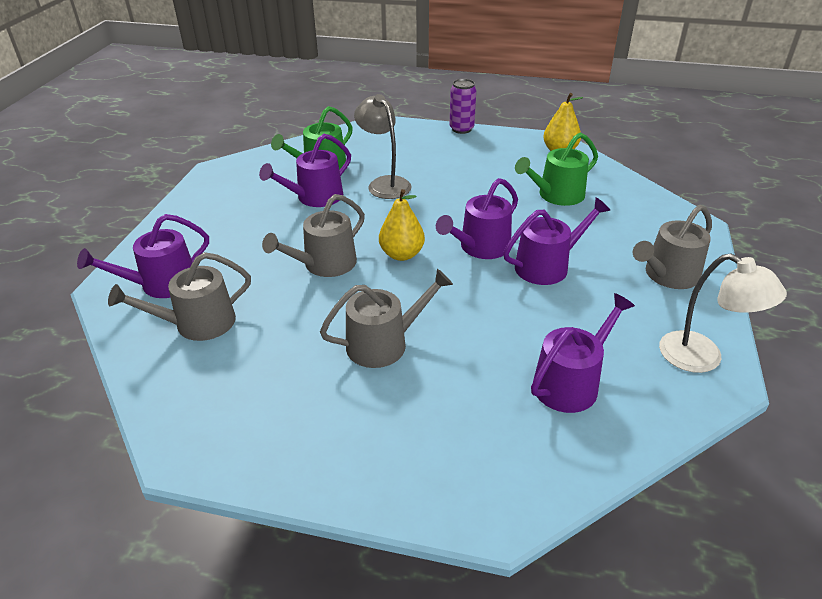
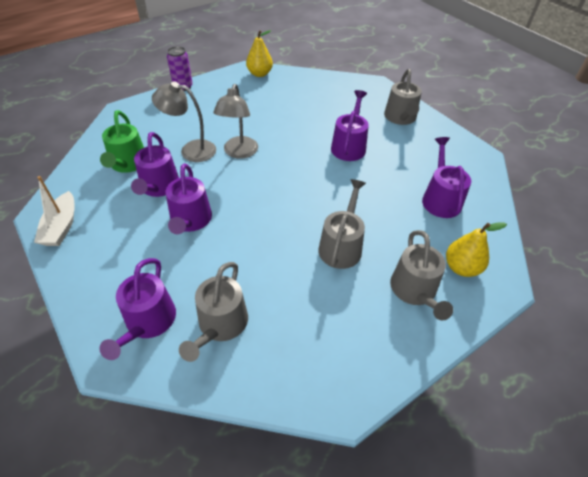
camera: 50 degrees left, 10 degrees up
(213, 185) = (61, 227): none -> white boat
(325, 264) = (237, 226): grey watering can -> grey watering can (415, 291)
(402, 254) = (271, 188): yellow pear -> yellow pear (461, 268)
(422, 208) = (239, 153): none -> grey lamp
(481, 247) = (304, 156): purple watering can -> purple watering can (190, 220)
(557, 195) = (296, 102): green watering can -> none
(702, 358) = (463, 150): white lamp -> none

